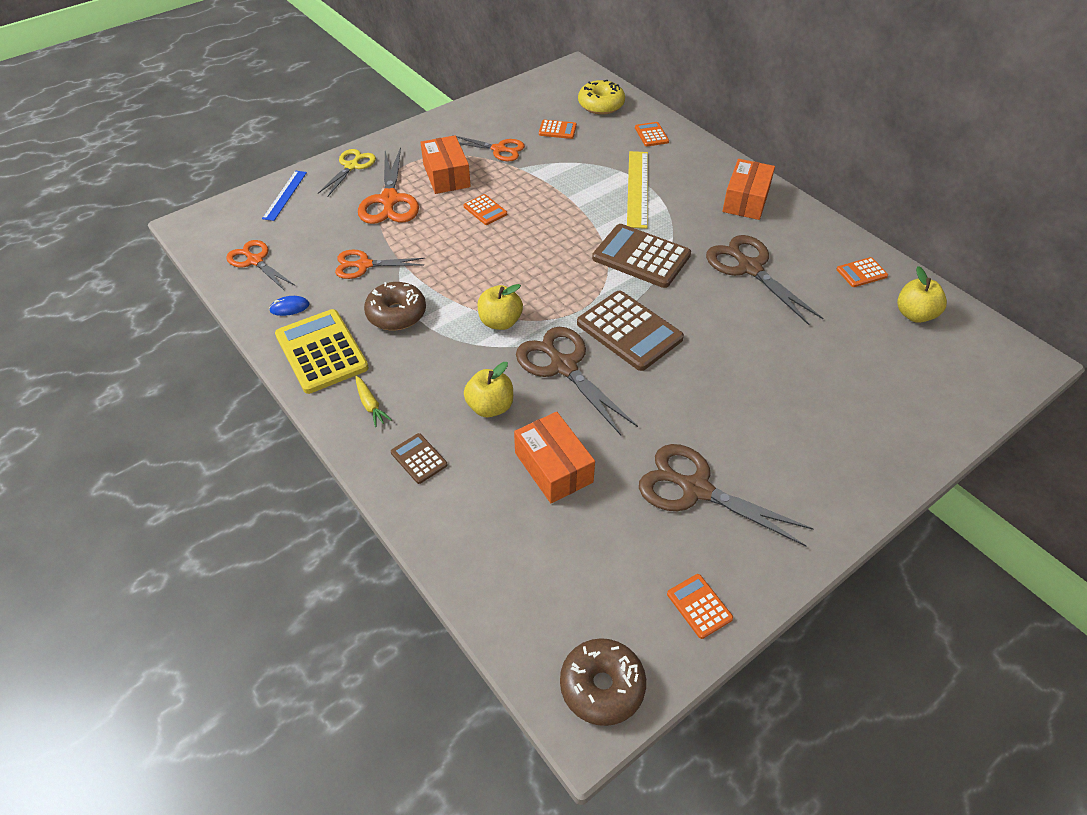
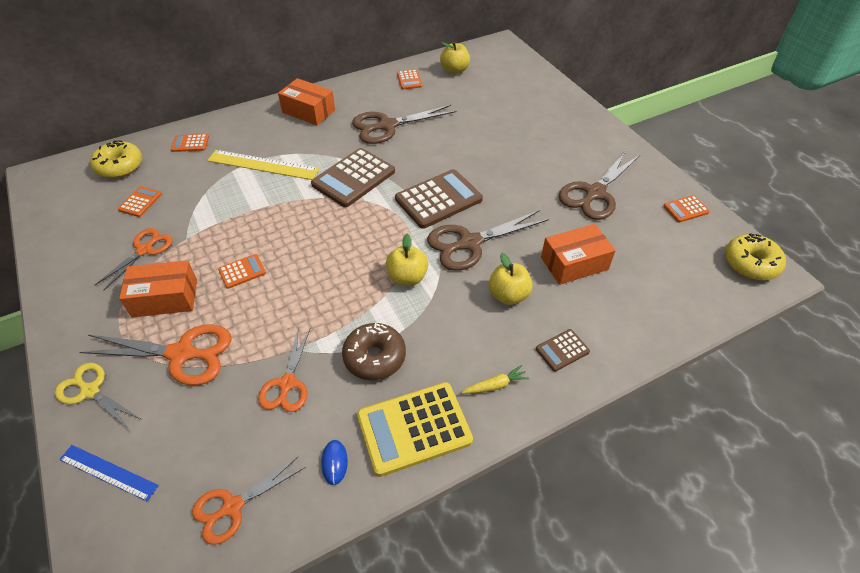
camera: 80 degrees left, 0 degrees up
(602, 686) = (750, 264): brown donut -> yellow donut

